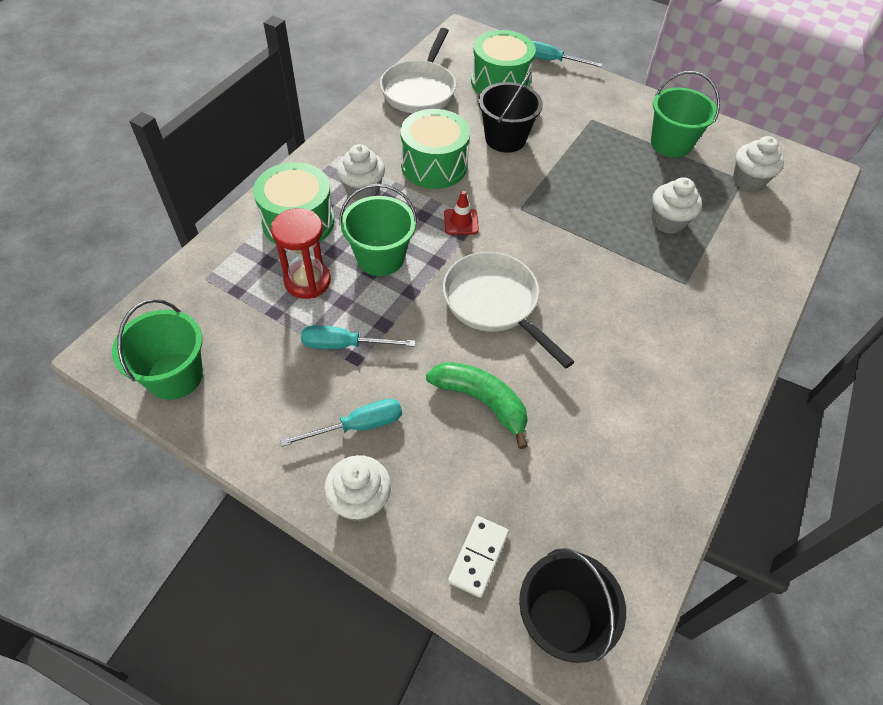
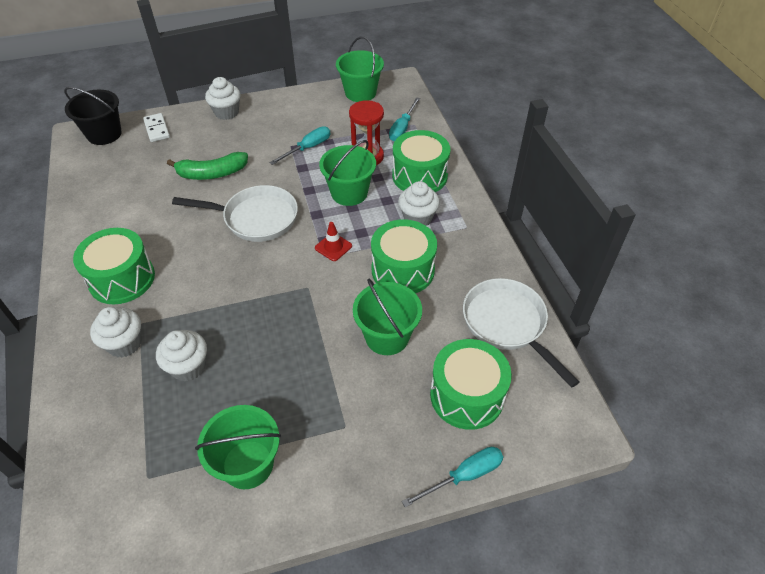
camera: 135 degrees right, 5 degrees down
(358, 426) = (259, 129): turquoise screwdriver -> turquoise screwdriver (402, 128)
(505, 139) = (387, 336): black bucket -> green bucket
(676, 341) = (122, 279): none -> green drum
(748, 180) = (141, 482): white cupcake -> white cupcake (125, 344)

